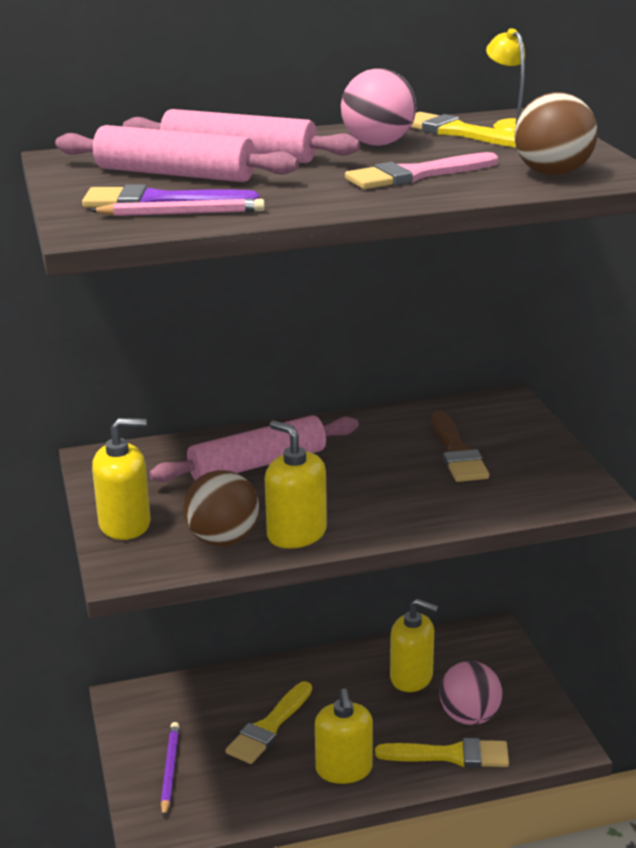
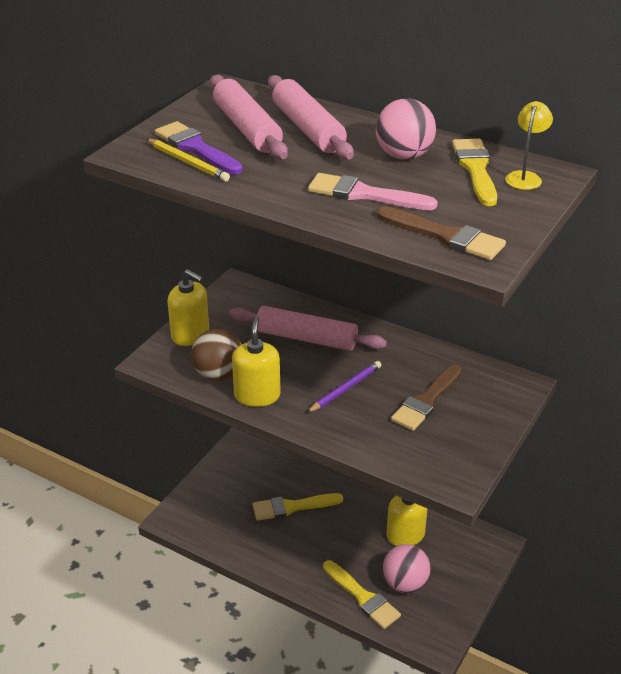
camera: 45 degrees right, 10 degrees up
(170, 770) = (217, 494): purple pencil -> purple pencil (345, 389)
(181, 213) = (188, 162): pink pencil -> yellow pencil
(344, 769) = (297, 560): yellow soap dispenser -> none
(552, 174) = (445, 236): brown ball -> brown brush

